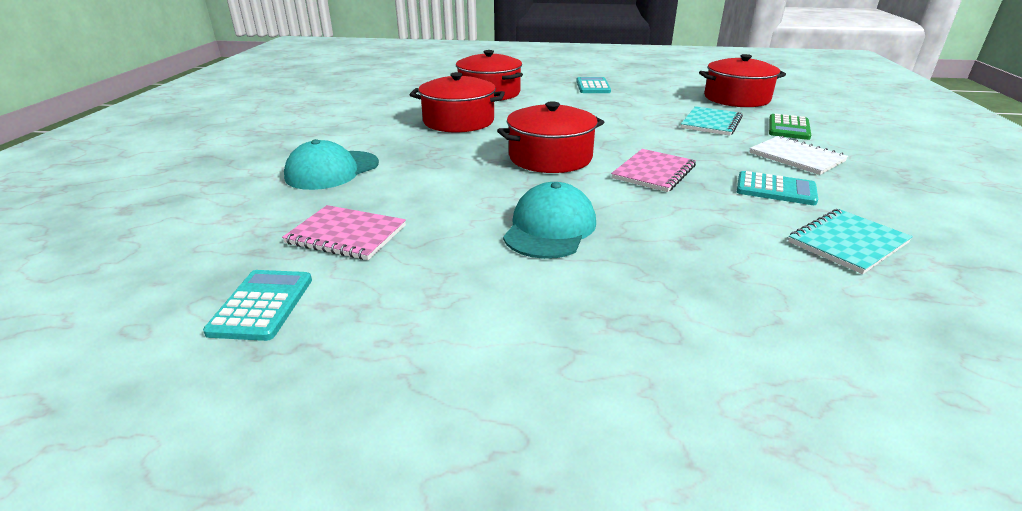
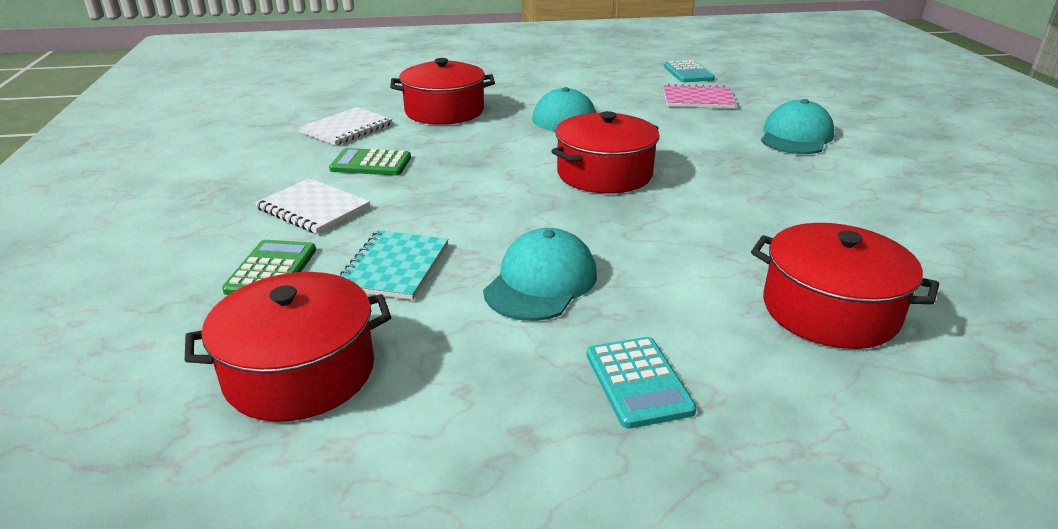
camera: 165 degrees right, 0 degrees up
(458, 121) = (776, 218): red pot -> red pot (444, 111)
(624, 111) = (541, 282): none -> turquoise cap
(654, 172) = (488, 169): pink notebook -> none
(775, 189) = (371, 163): turquoise calculator -> green calculator
(847, 242) = (347, 128): turquoise notebook -> white notebook

